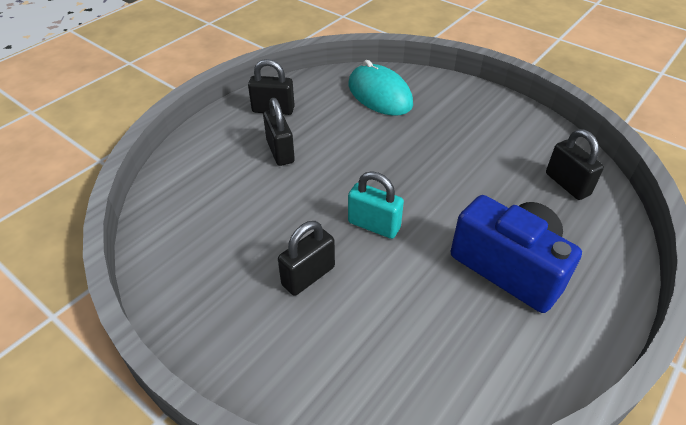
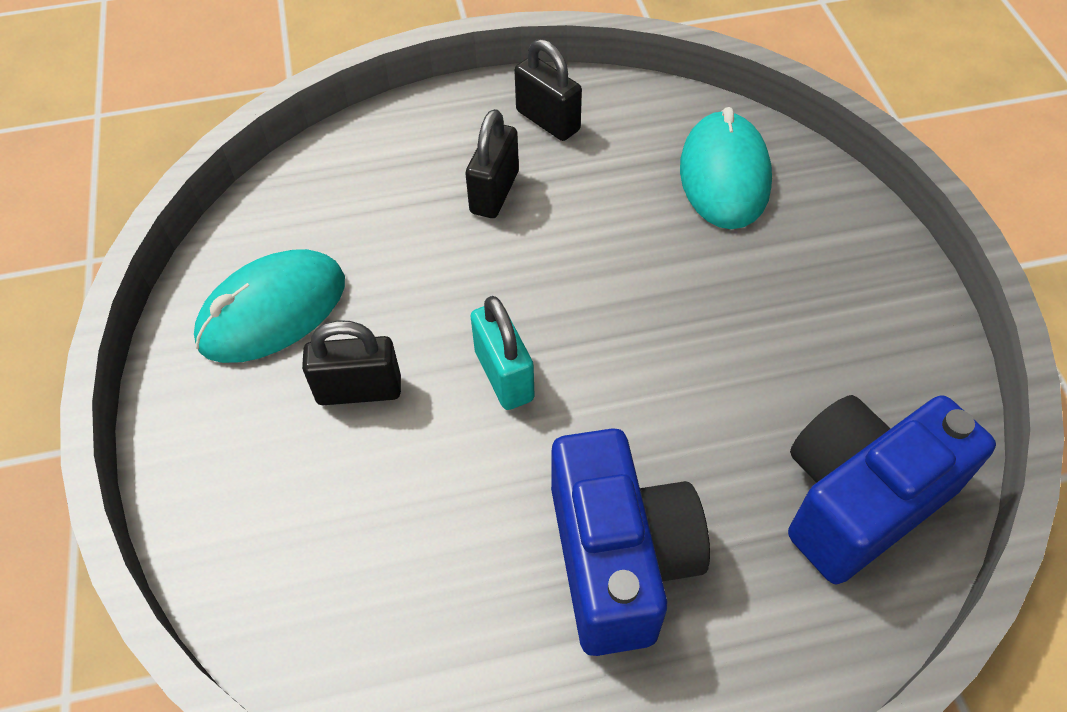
camera: 40 degrees right, 10 degrees up
(216, 269) = (272, 311): none -> turquoise mouse
(567, 184) = (859, 500): black padlock -> blue camera

